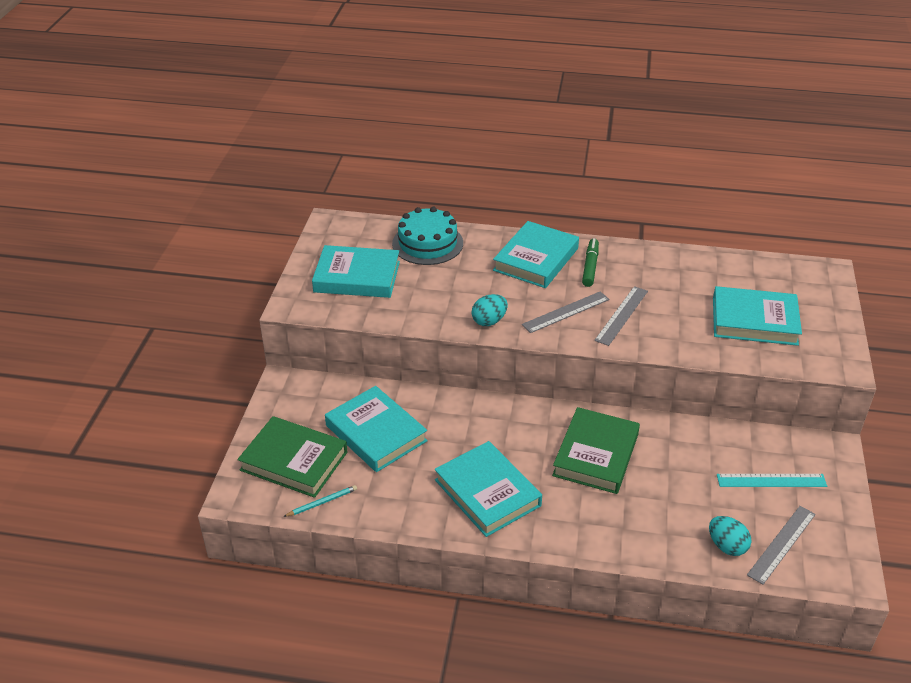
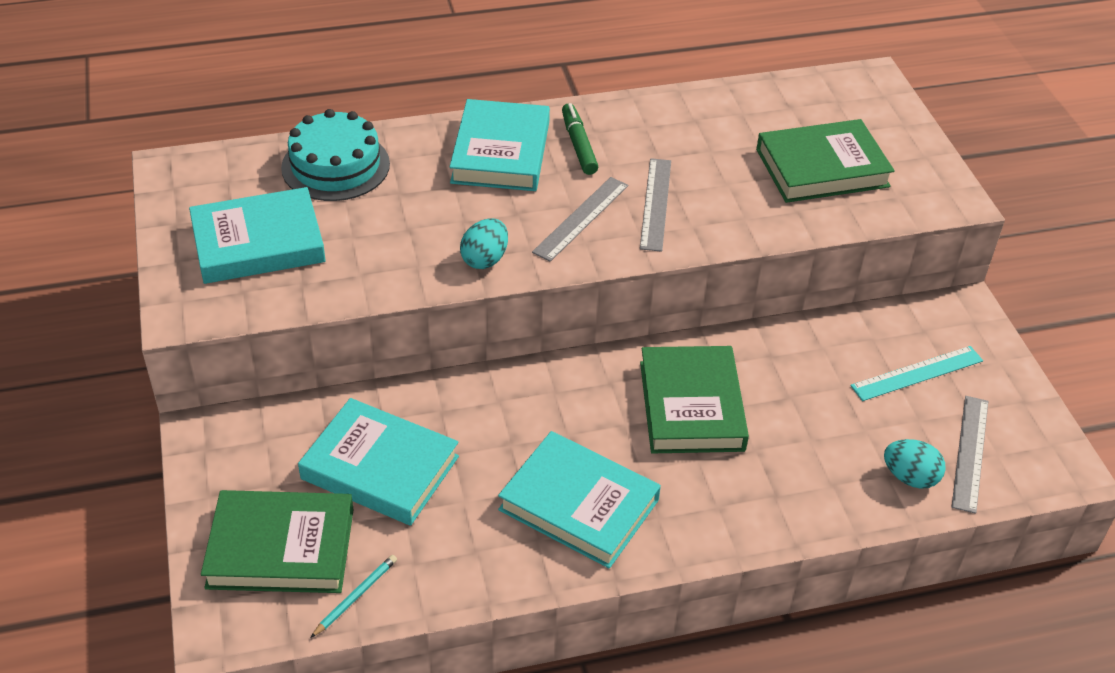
camera: 25 degrees left, 5 degrees up
(754, 321) = (822, 168): turquoise book -> green book

